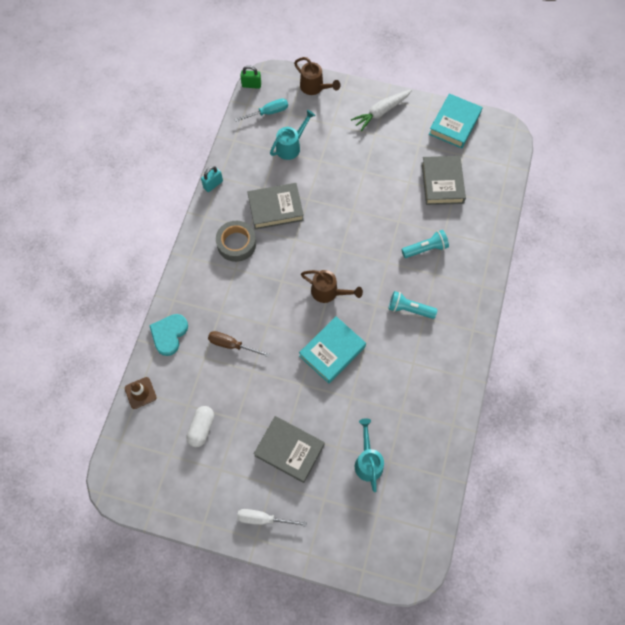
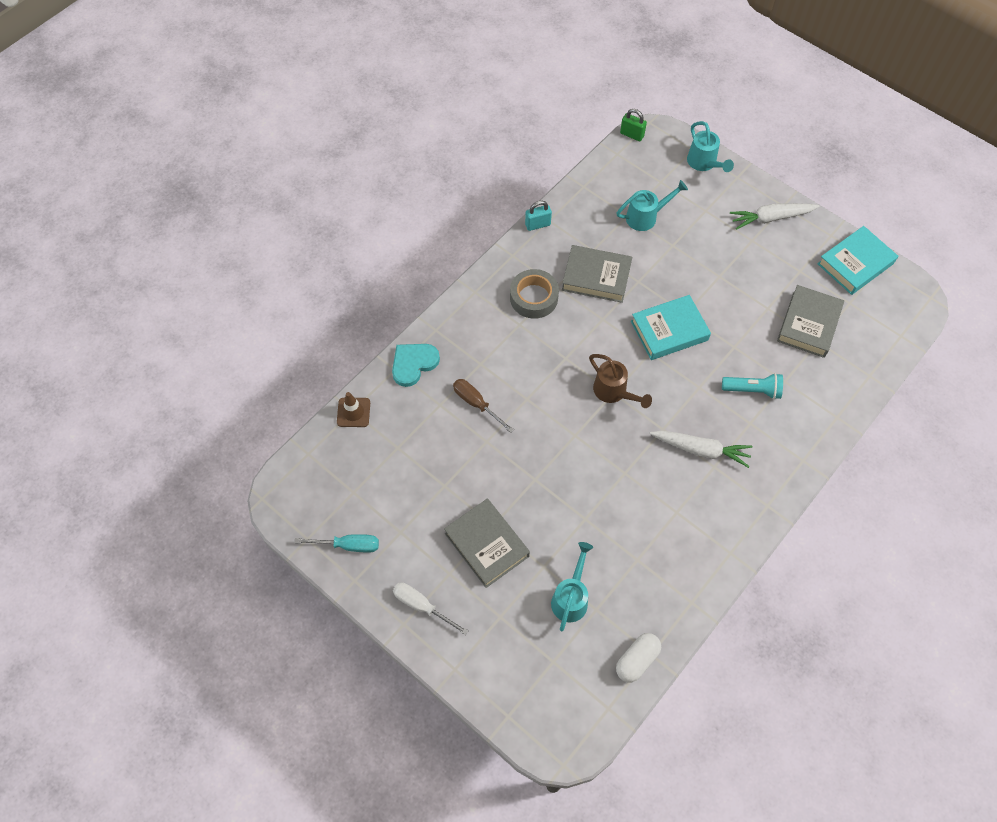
camera: 25 degrees right, 5 degrees down
(201, 428) = (401, 478): white capsule -> white capsule (637, 660)
(268, 112) = (637, 171): turquoise screwdriver -> turquoise screwdriver (348, 545)
(314, 87) = (704, 163): brown watering can -> turquoise watering can
(332, 351) = (587, 458): turquoise book -> turquoise book (669, 331)
(409, 309) = (701, 450): turquoise flashlight -> white carrot

